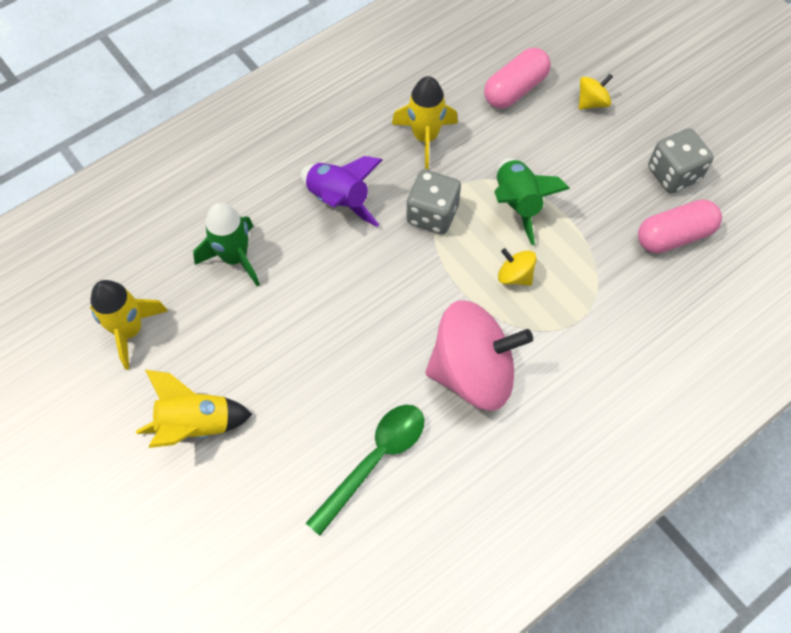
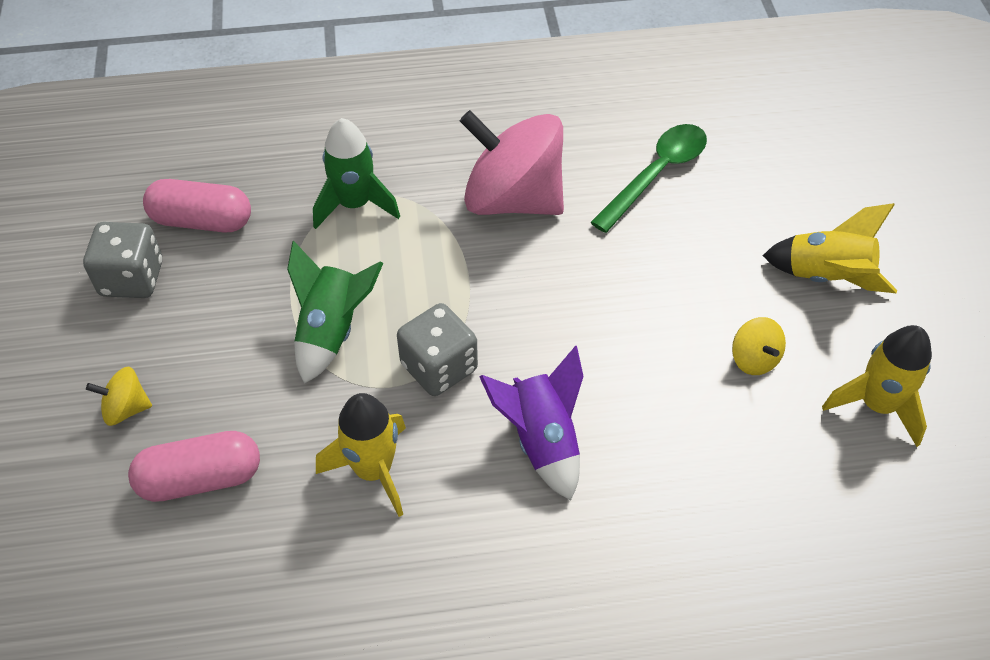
camera: 150 degrees left, 10 degrees down
(235, 258) = (712, 431): green rocket -> green rocket (355, 204)
(374, 460) = (656, 174): green spoon -> green spoon turned 150 degrees clockwise
(515, 276) = (400, 261): yellow spinning top -> yellow spinning top (754, 359)

